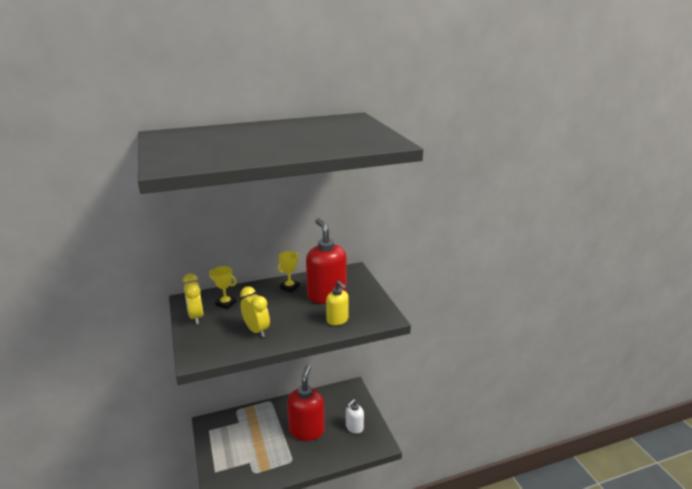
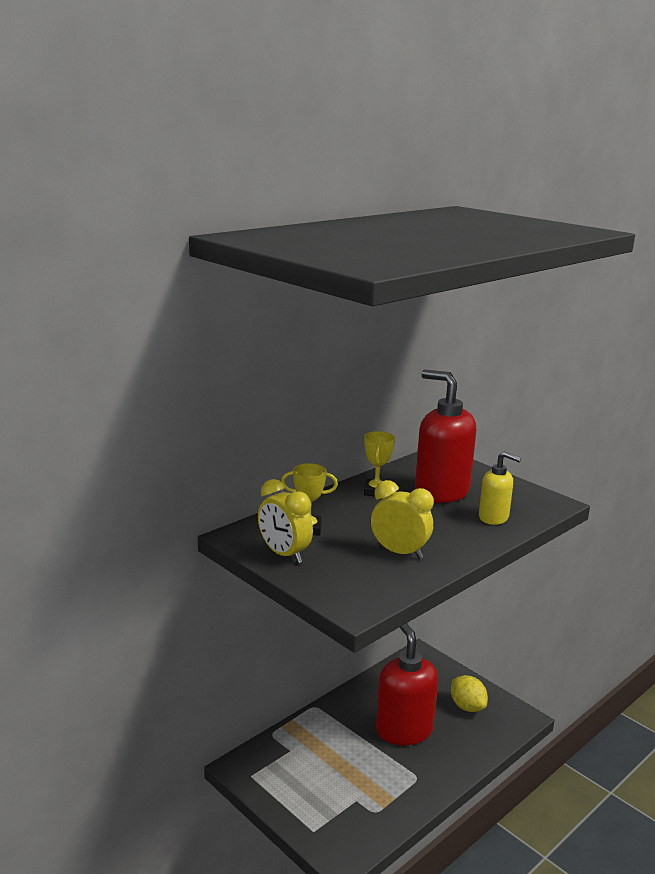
camera: 25 degrees left, 5 degrees down
(354, 427) = (467, 706): white soap dispenser -> yellow lemon

